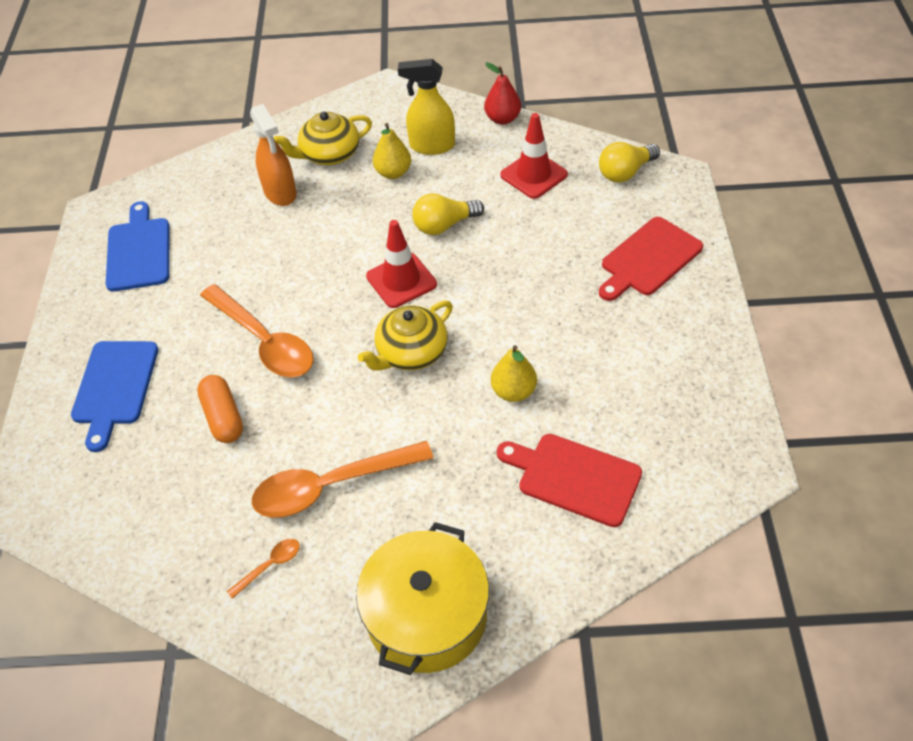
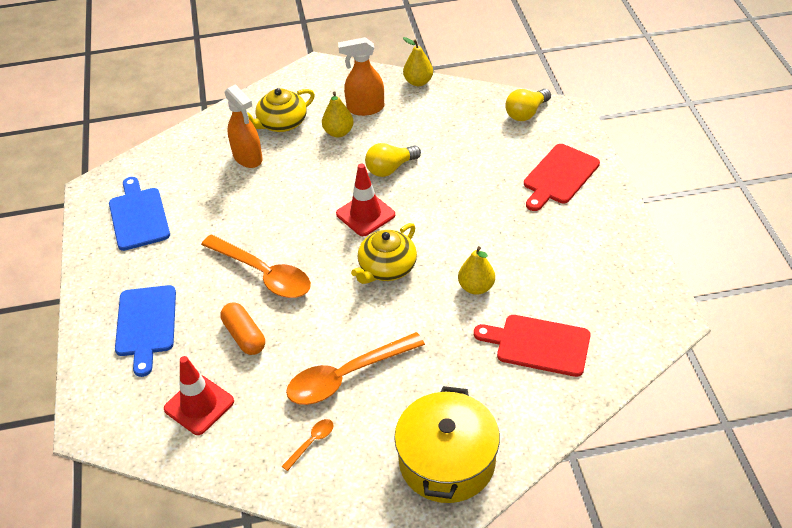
camera: 10 degrees left, 5 degrees down
(431, 146) = (365, 108): yellow spray bottle -> orange spray bottle
(502, 119) = (418, 82): red pear -> yellow pear
(533, 175) = (453, 122): red traffic cone -> red traffic cone (199, 405)

